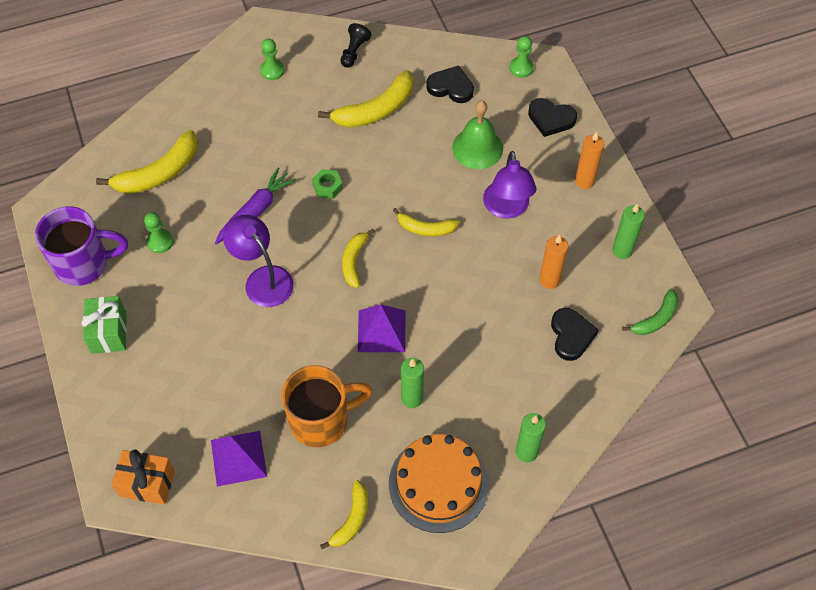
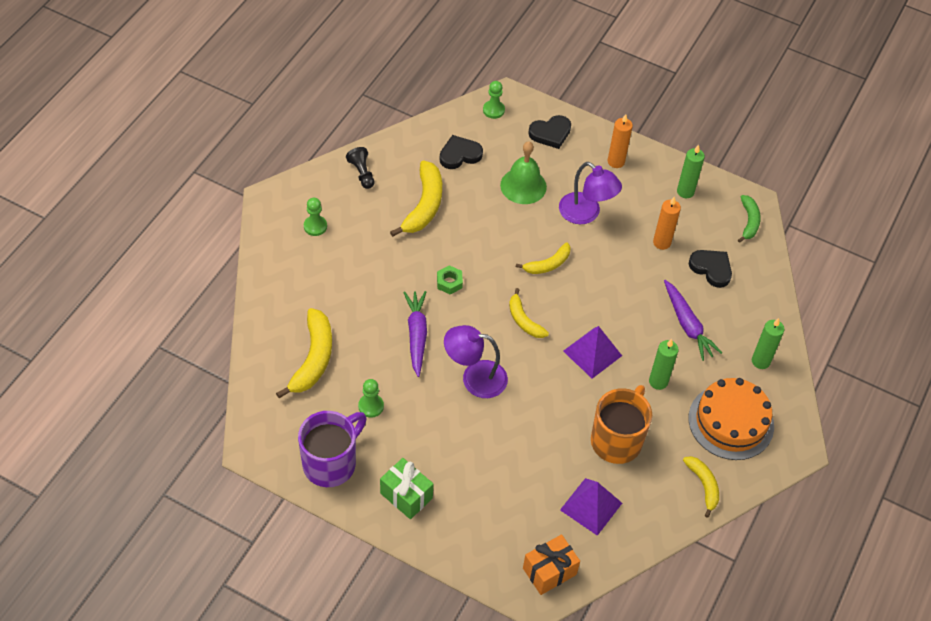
camera: 45 degrees left, 5 degrees down
(493, 369) = (687, 325): none -> purple carrot

